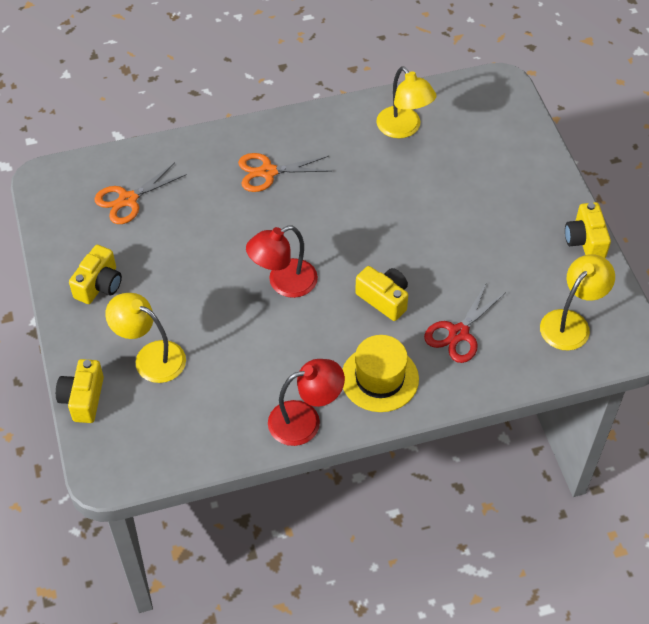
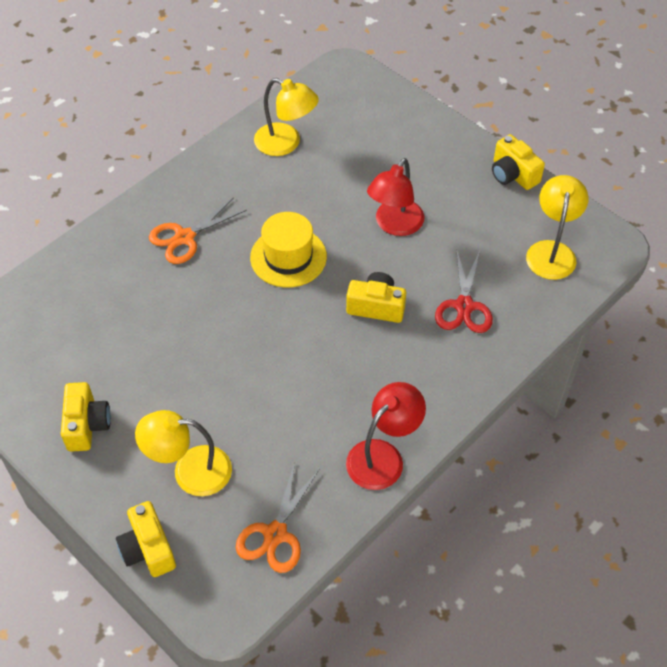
camera: 30 degrees left, 0 degrees up
(128, 200) = (60, 326): orange scissors -> orange scissors (275, 534)
(283, 283) = (272, 335): red lamp -> red lamp (394, 225)
(379, 378) = (423, 382): yellow hat -> yellow hat (288, 257)

